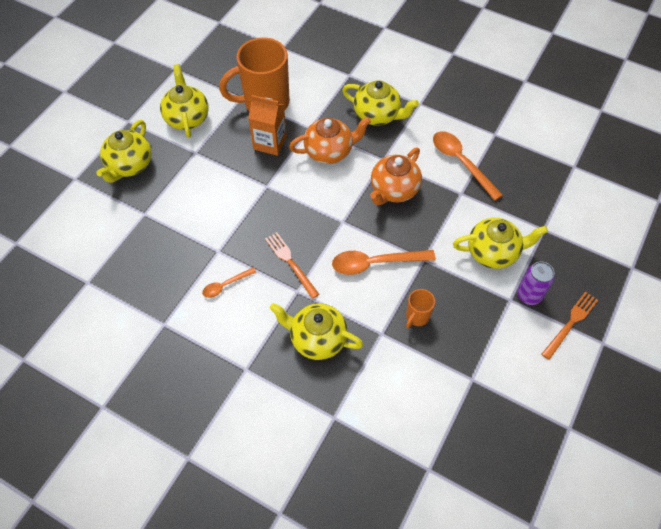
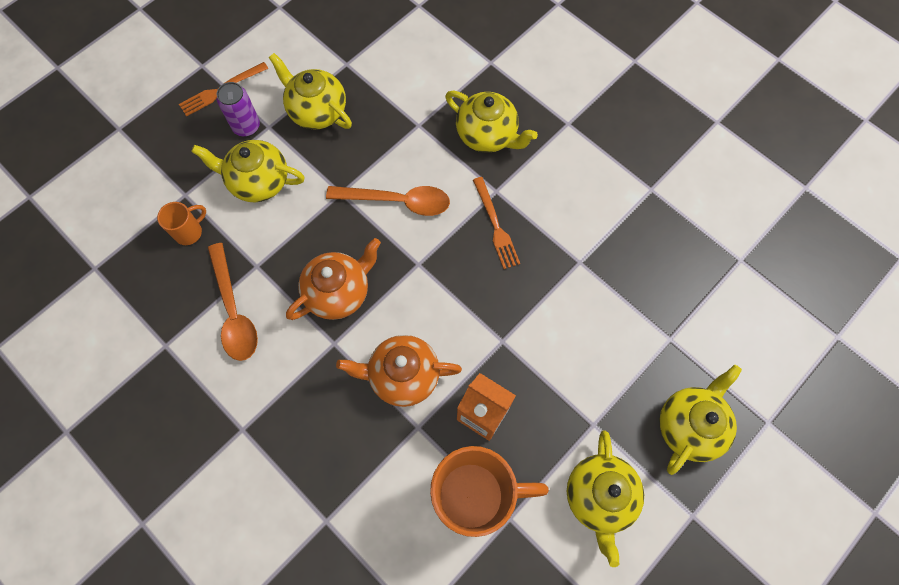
camera: 165 degrees left, 10 degrees up
(225, 285) = (576, 217): orange spoon -> none
(377, 115) = (312, 424): yellow teapot -> yellow teapot (317, 111)
(417, 316) = (375, 133): orange mug -> orange mug (189, 232)

